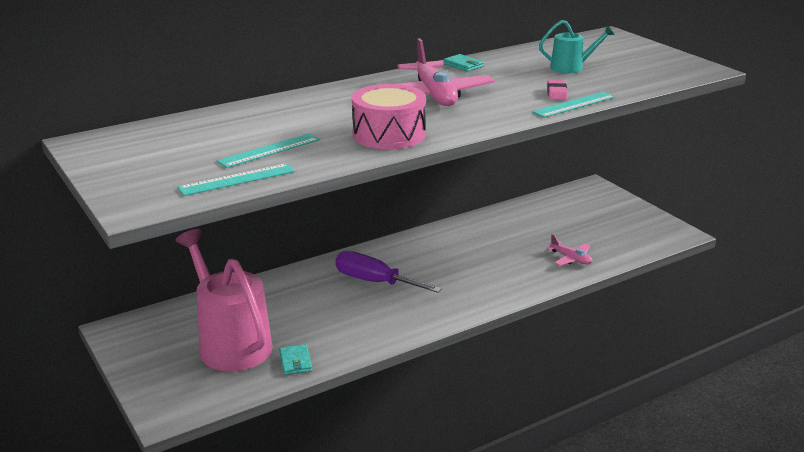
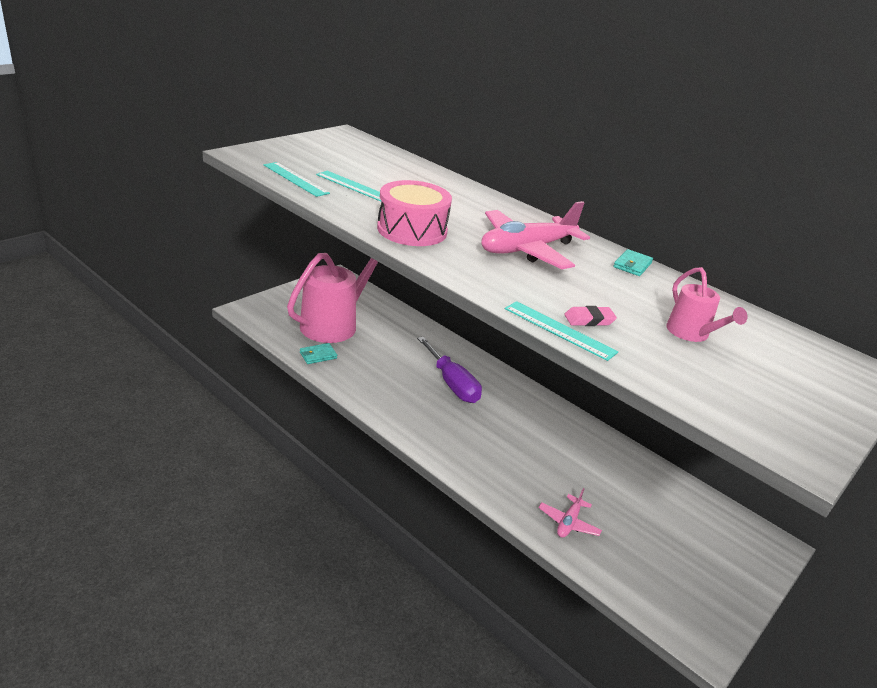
camera: 70 degrees right, 5 degrees up
(375, 282) = (452, 384): purple screwdriver -> purple screwdriver turned 135 degrees clockwise
(572, 67) = (692, 334): turquoise watering can -> pink watering can

